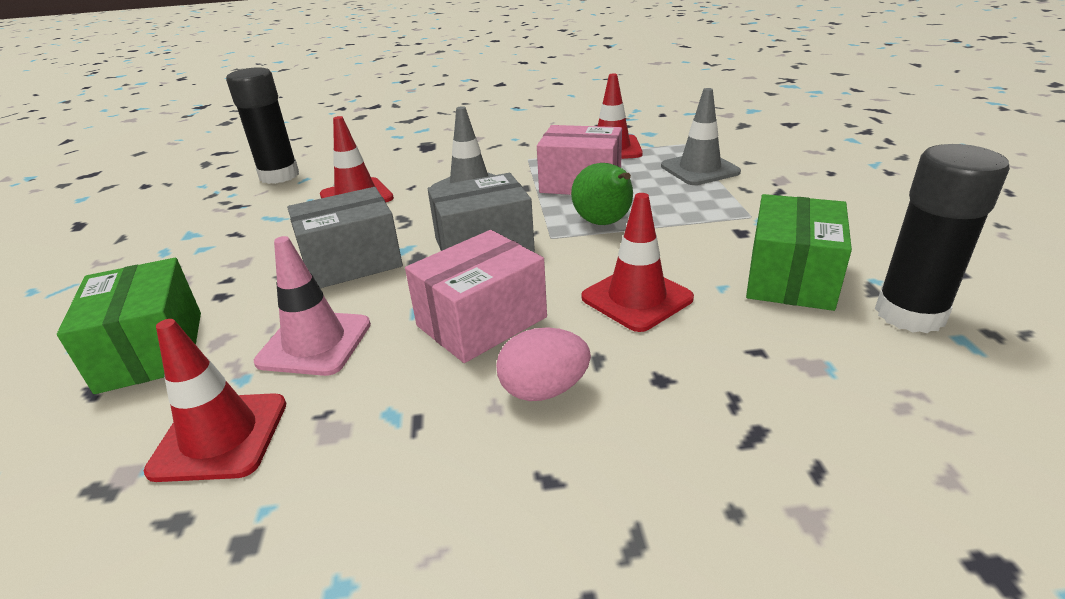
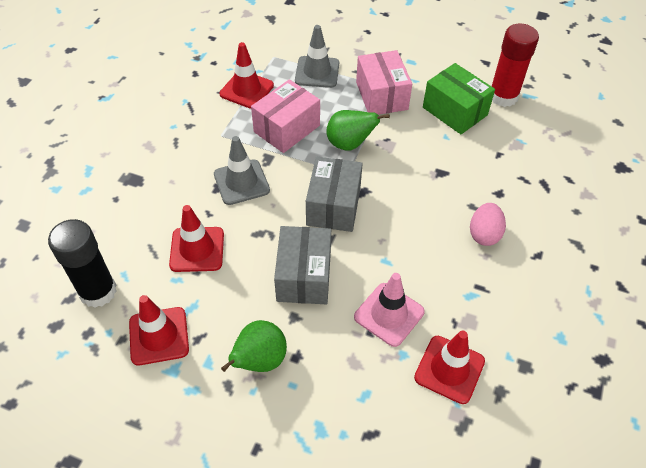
camera: 65 degrees left, 20 degrees up
(151, 350) = (343, 400): green box -> none
(210, 275) = (259, 360): none -> green pear
(482, 321) = (415, 236): pink box -> pink box (381, 96)
(636, 298) = (435, 170): red traffic cone -> red traffic cone (159, 336)
(910, 314) = (503, 96): black glue stick -> red glue stick

